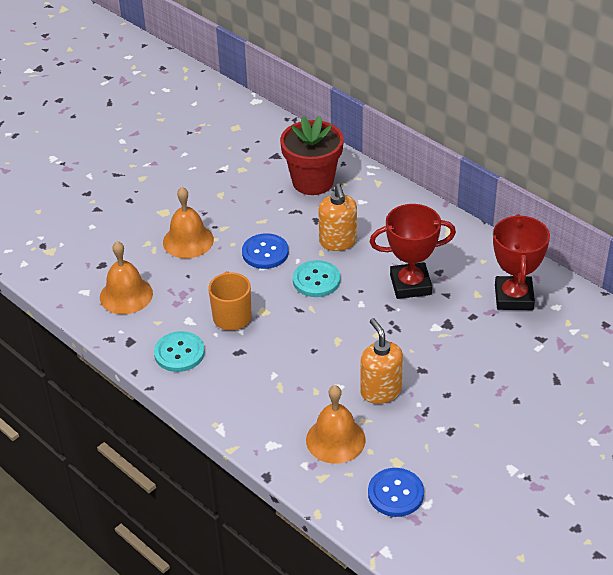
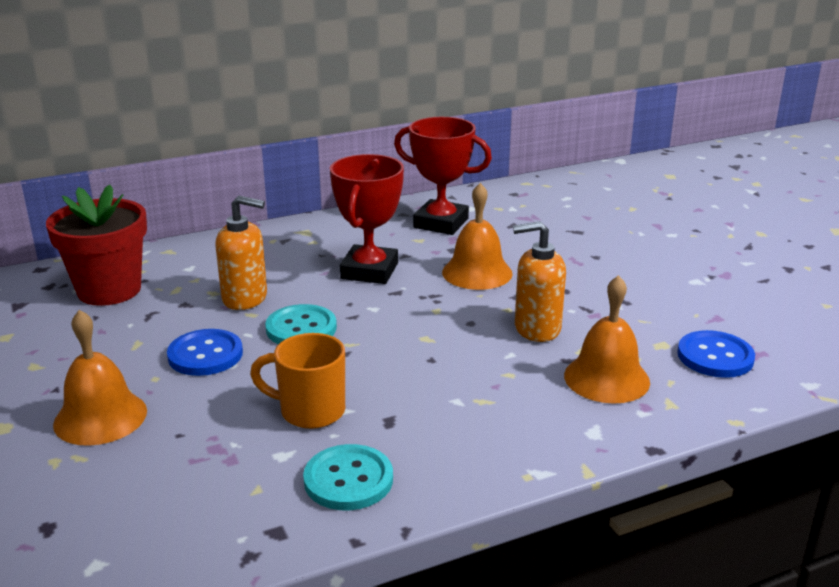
camera: 70 degrees left, 15 degrees down
(126, 295) = (157, 512): orange bell -> orange bell (477, 272)

